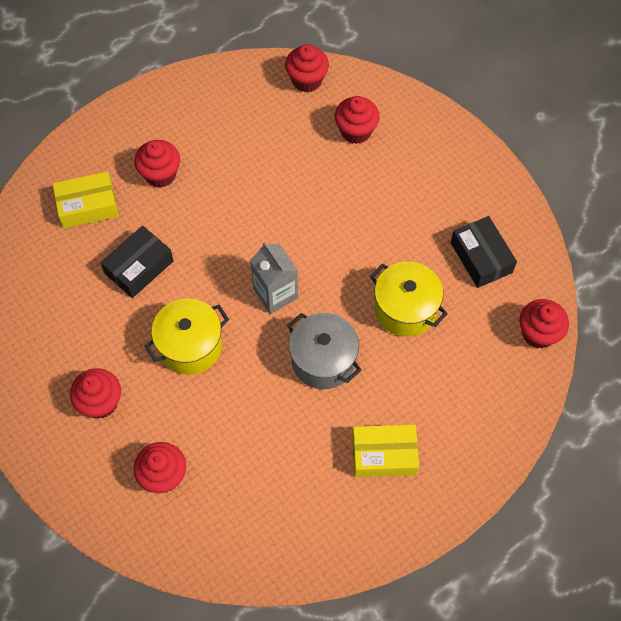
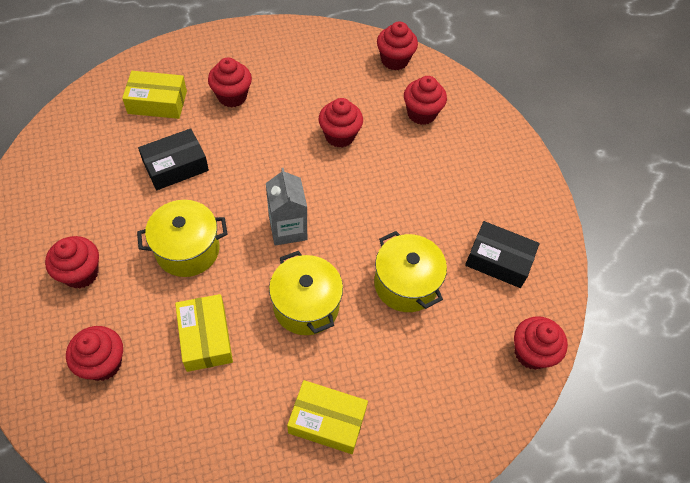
camera: 15 degrees right, 5 degrees down
(245, 421) = (206, 337): none -> yellow box
(285, 182) = (339, 136): none -> red cupcake
(323, 360) = (306, 305): grey pot -> yellow pot
(481, 257) = (498, 260): black box -> black box turned 60 degrees counterclockwise

